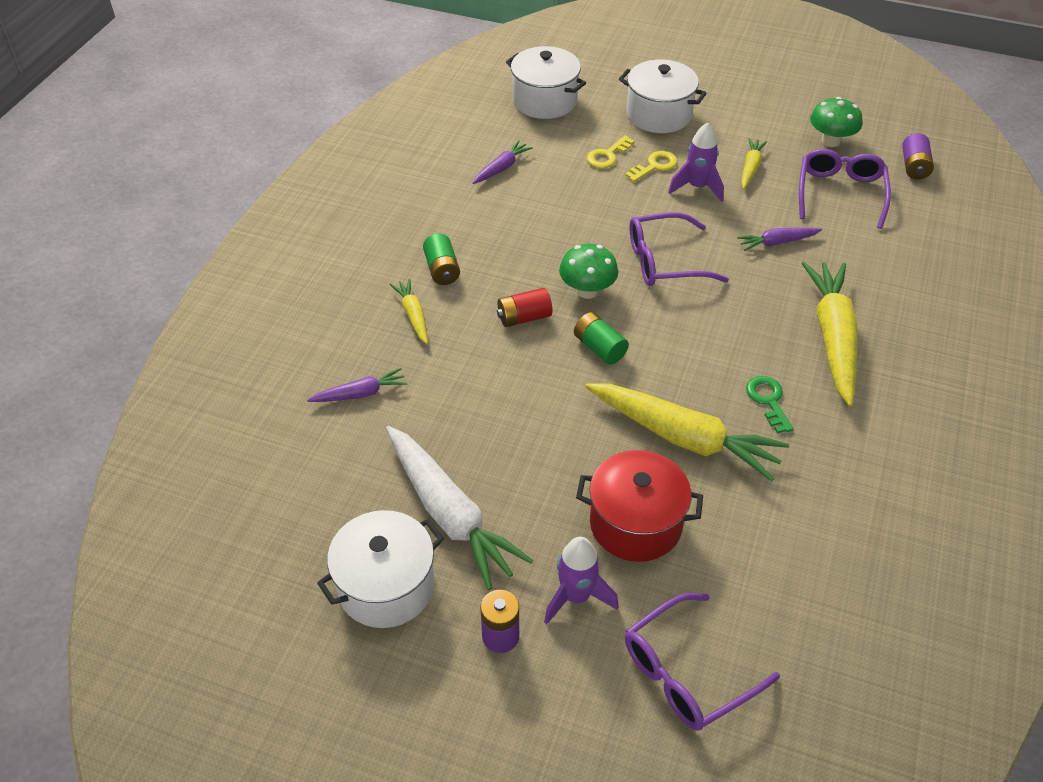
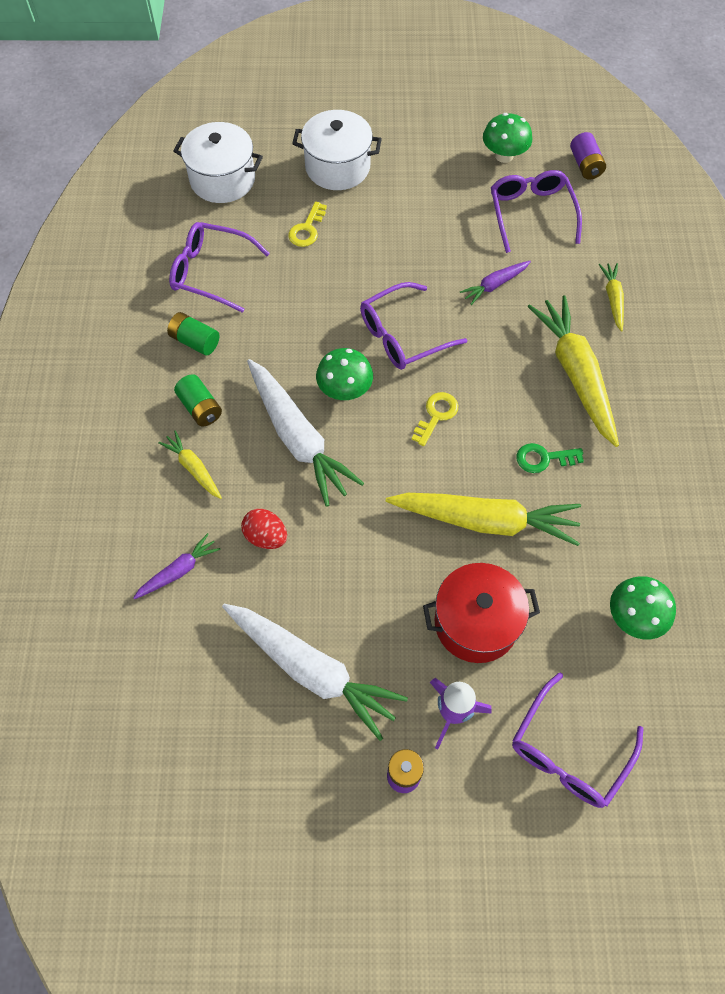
camera: 20 degrees left, 15 degrees up
(386, 586) = (285, 764): white pot -> none
(456, 389) = (266, 536): none -> red egg
(501, 168) = (211, 272): purple carrot -> purple glasses
(524, 317) = (298, 438): red battery -> white carrot
(599, 348) = (379, 449): green battery -> green battery (195, 341)
(655, 166) = (355, 229): yellow key -> yellow key (436, 415)
(697, 187) = (403, 243): purple rocket -> none
(750, 168) = (443, 207): yellow carrot -> yellow carrot (613, 299)
(768, 400) = (543, 458): green key -> green key turned 60 degrees counterclockwise
(811, 570) = (634, 617): none -> green mushroom

